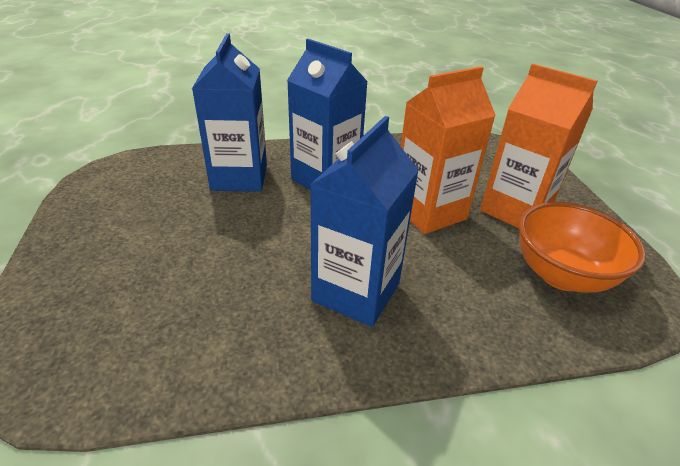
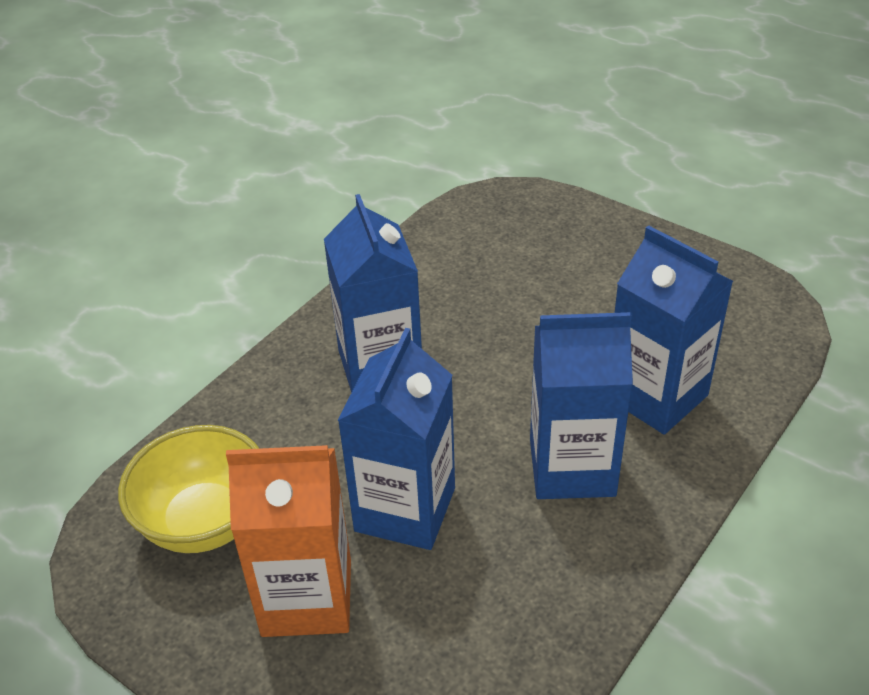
camera: 140 degrees right, 5 degrees up
(429, 212) = (405, 509): orange carton -> blue carton
(561, 275) = (205, 521): orange bowl -> yellow bowl

